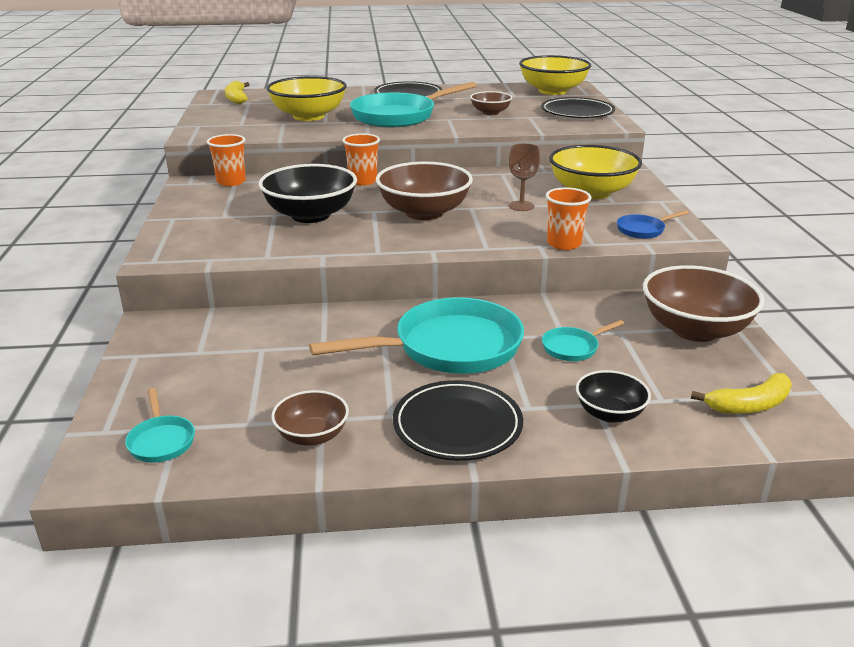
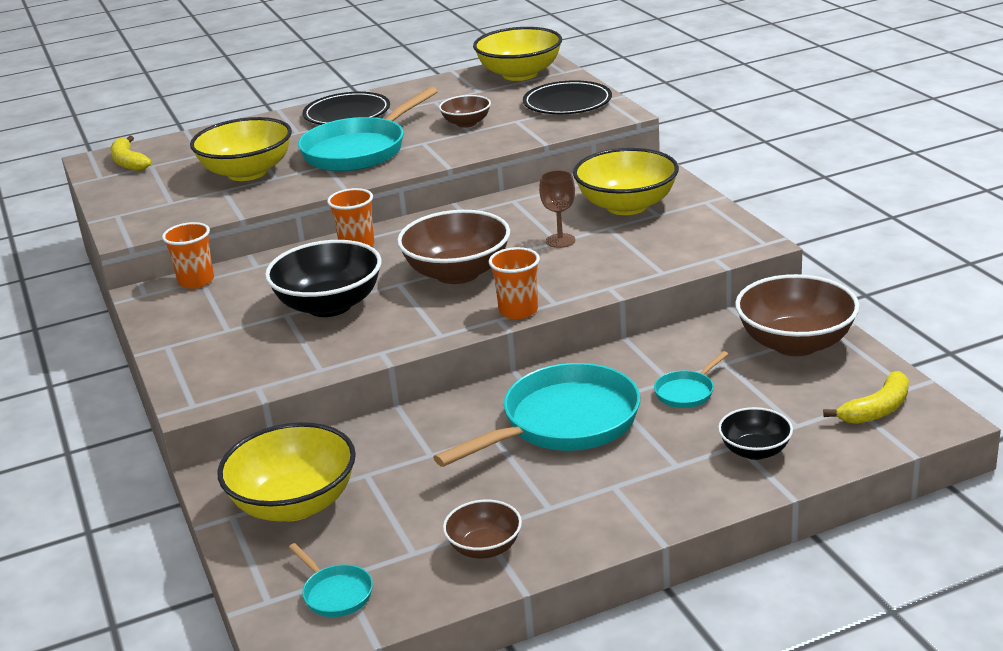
camera: 15 degrees left, 0 degrees up
(189, 358) = (295, 504): none -> yellow bowl
(457, 425) = (619, 500): black plate -> none
(564, 244) = (632, 279): orange cup -> orange cup (518, 311)
(643, 230) = (705, 243): blue pan -> none

